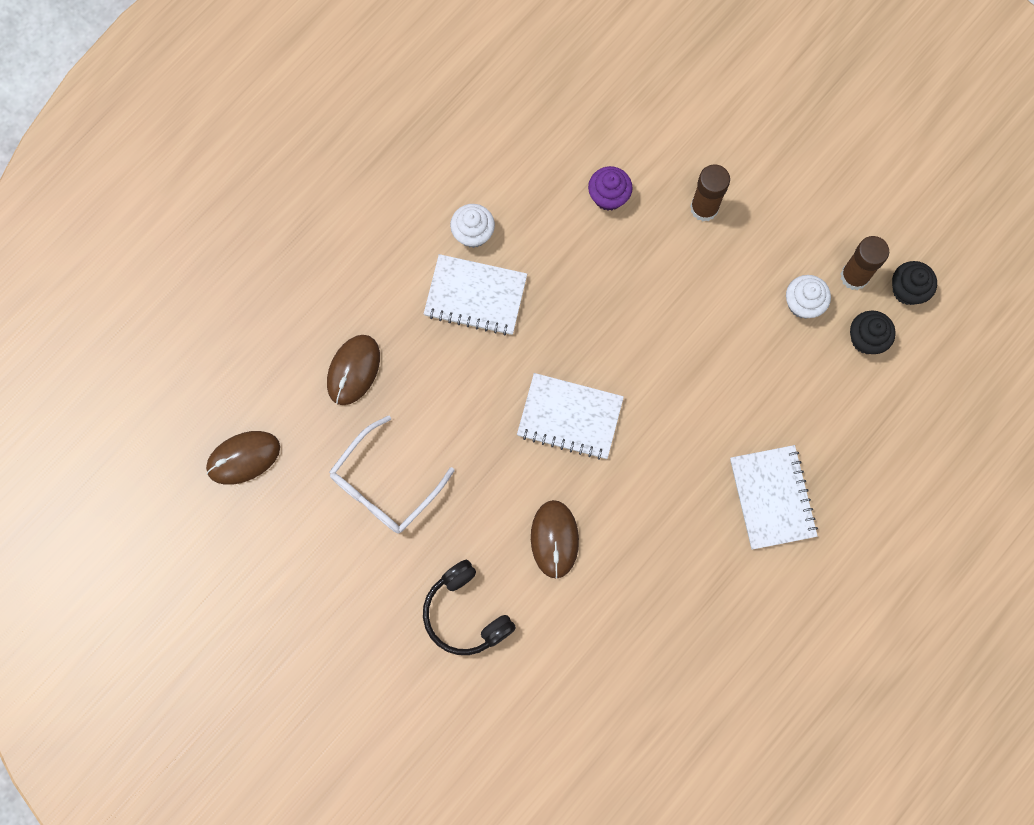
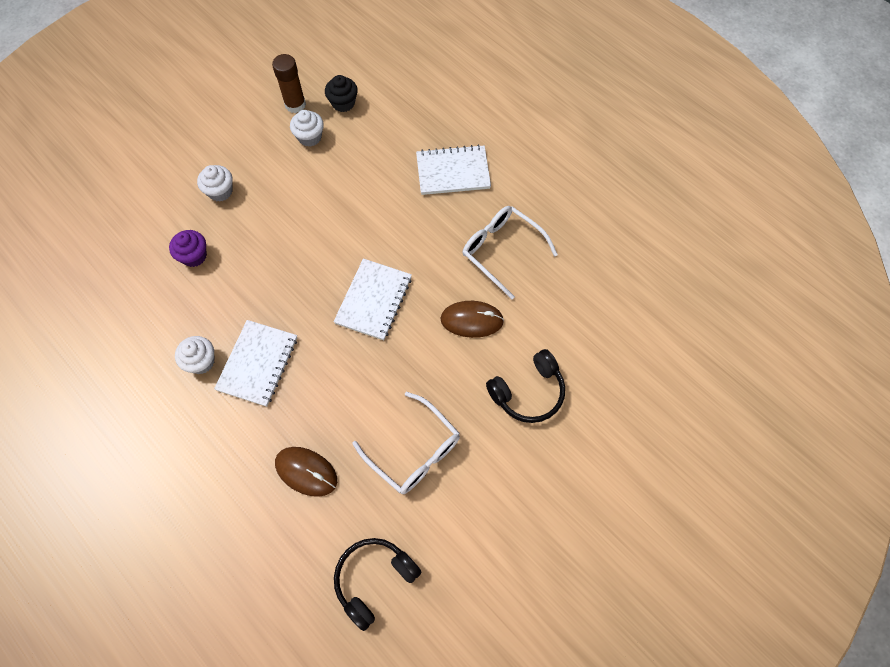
camera: 85 degrees left, 10 degrees down
(243, 458) = (374, 579): brown mouse -> black headphones
(657, 572) = (502, 251): none -> white glasses
(704, 208) = (220, 191): brown glue stick -> white cupcake
(907, 290) = (311, 76): black cupcake -> none

